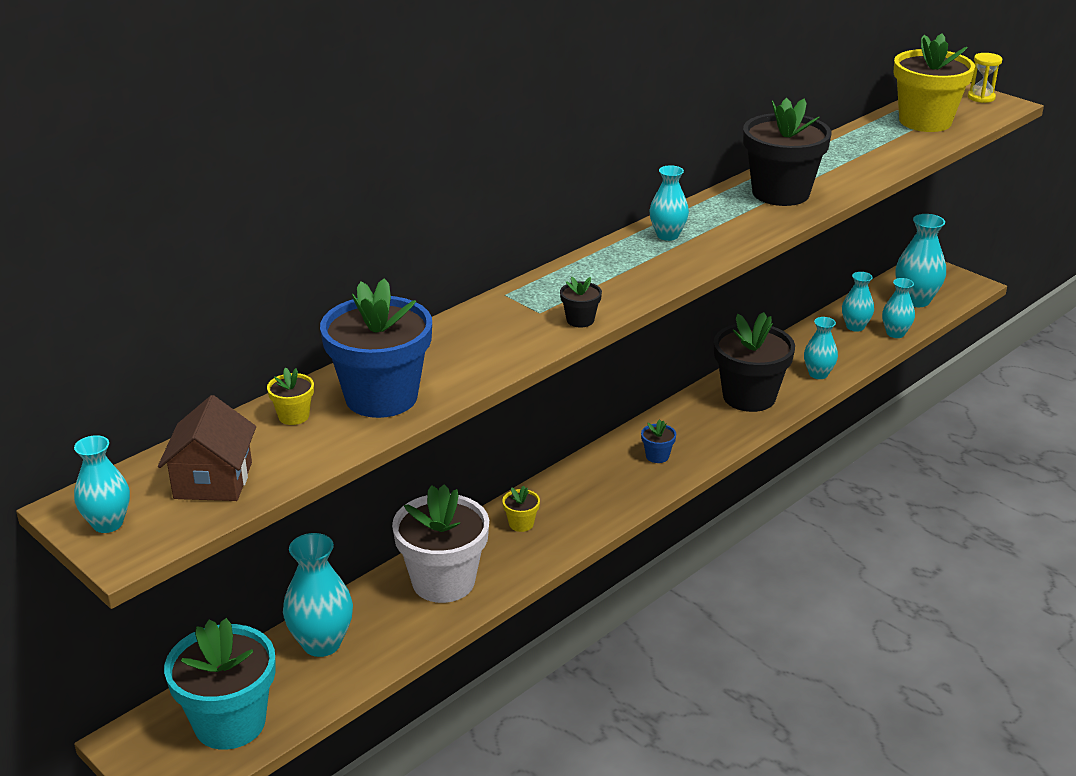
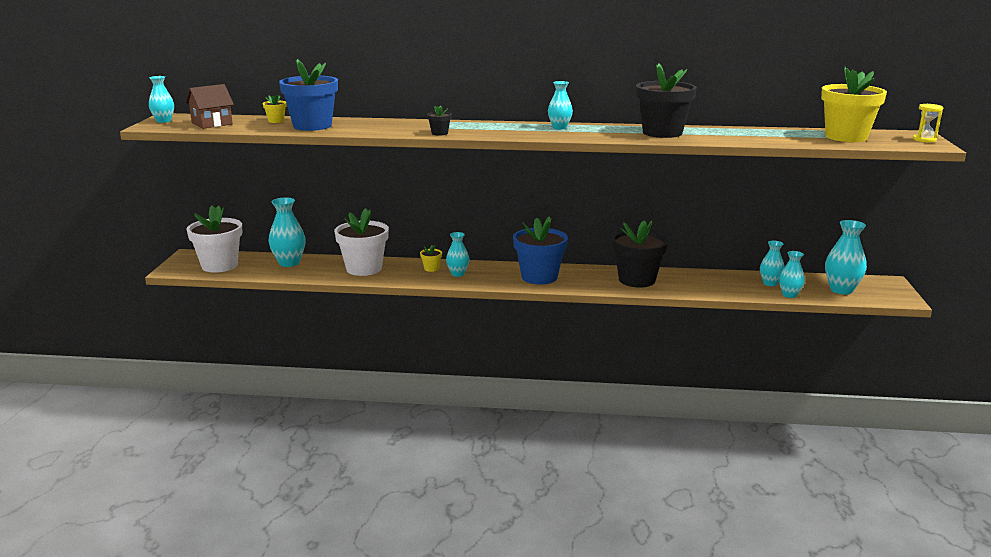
camera: 50 degrees right, 10 degrees down
(230, 723) = (219, 265): turquoise flower pot -> white flower pot
(657, 456) = (539, 277): blue flower pot -> blue flower pot, size x2.40
(818, 374) = (697, 288): turquoise vase -> turquoise vase (458, 274)

